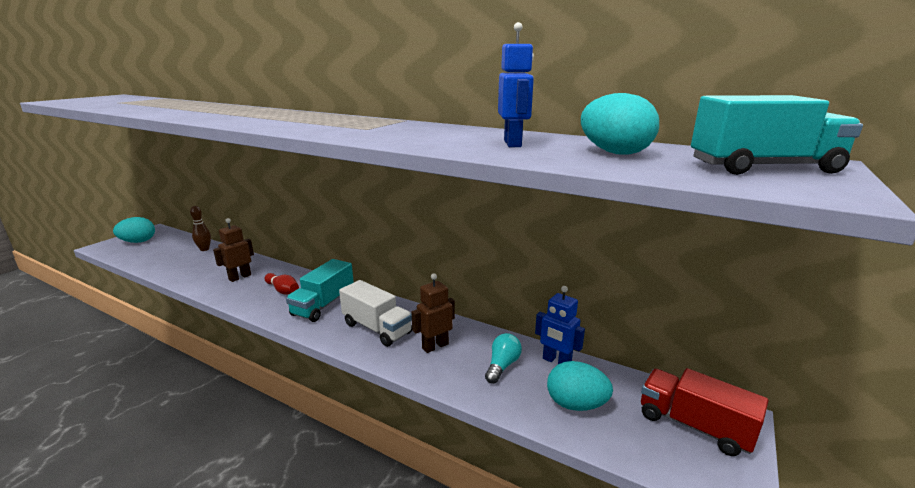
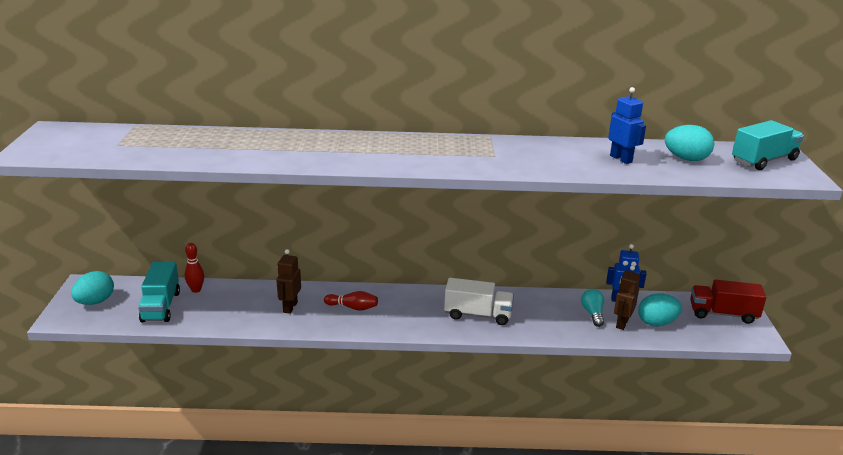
camera: 30 degrees left, 5 degrees up
(204, 249) = (196, 290): brown bowling pin -> red bowling pin
(323, 305) = (408, 309): turquoise truck -> turquoise truck (161, 306)
(435, 346) = (535, 314): brown robot -> brown robot (621, 323)

